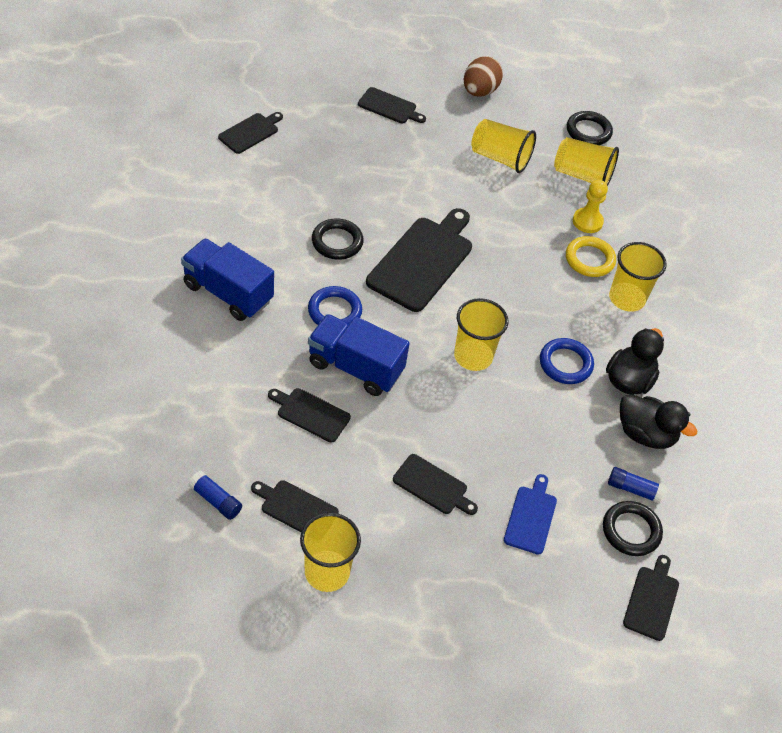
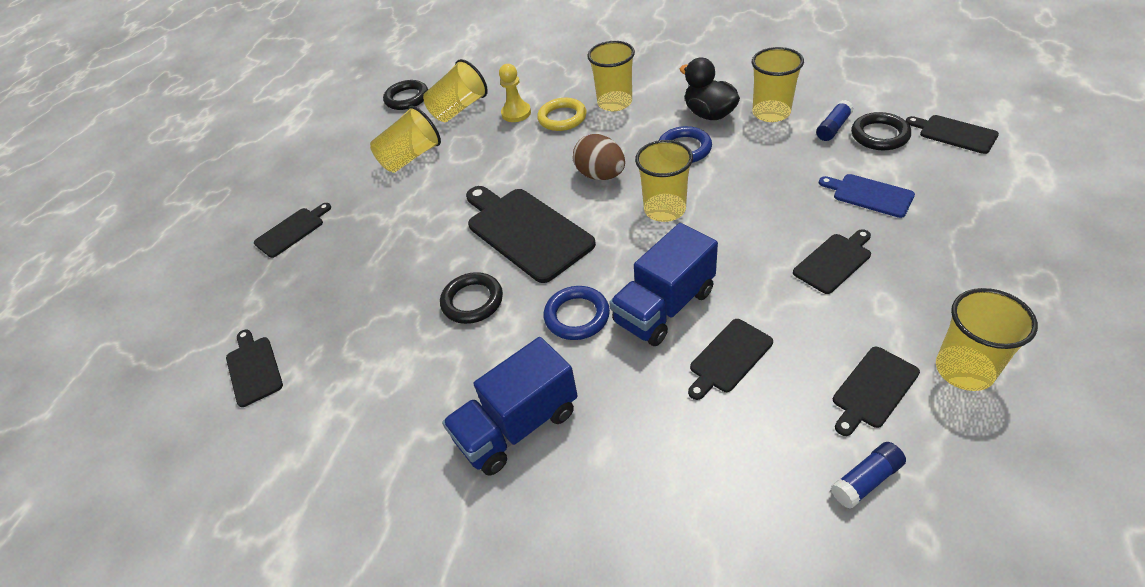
camera: 60 degrees left, 5 degrees down
(479, 91) = (313, 160): brown egg -> brown egg (600, 175)
(645, 434) = (771, 113): black duck -> yellow cup

